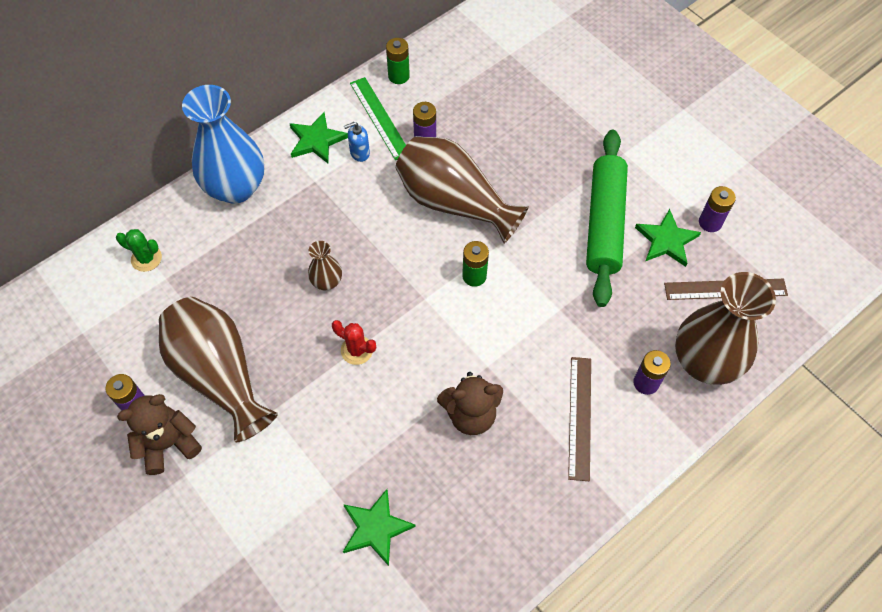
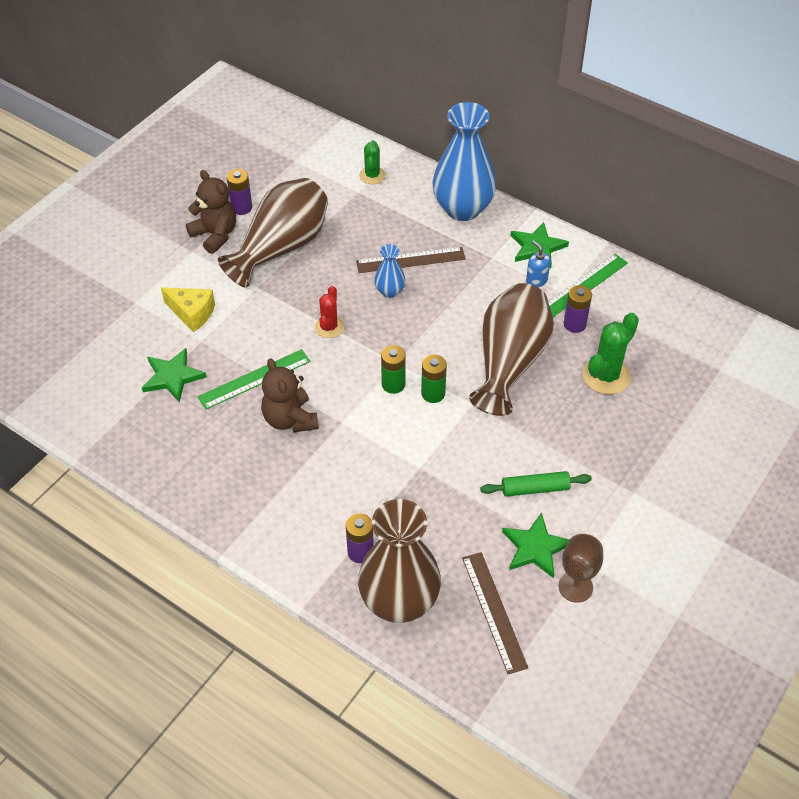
camera: 75 degrees right, 10 degrees down
(285, 491) = (192, 313): none -> yellow cheese
(327, 282) = (390, 291): brown vase -> blue vase
(398, 76) = (642, 287): green battery -> green battery (393, 384)
(405, 440) = (254, 379): none -> green ruler
(493, 134) = (606, 376): none -> green cactus
(580, 417) = (309, 503): brown ruler -> brown ruler (410, 260)
(604, 223) = (535, 489): green rolling pin -> green rolling pin, size x0.51
(710, 222) = (575, 587): purple battery -> brown goblet

